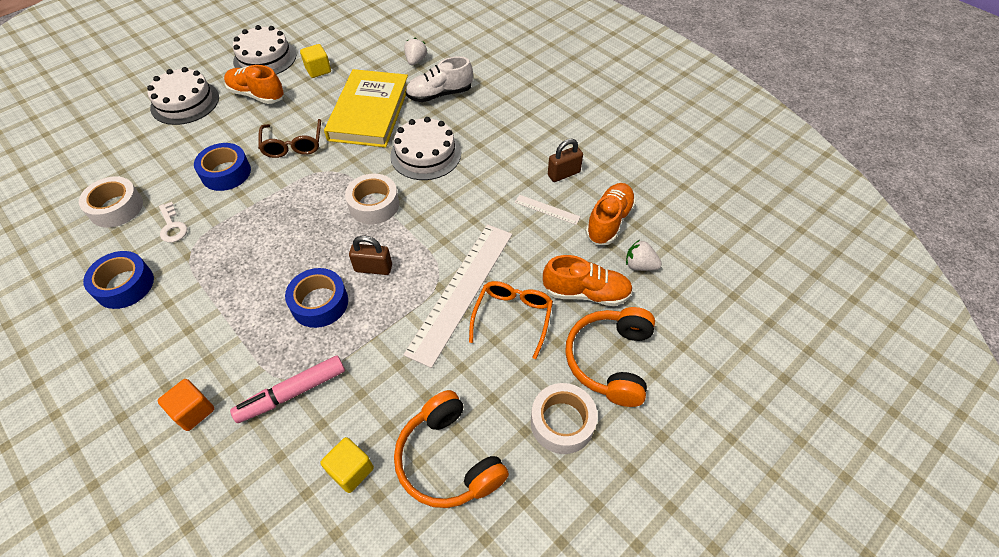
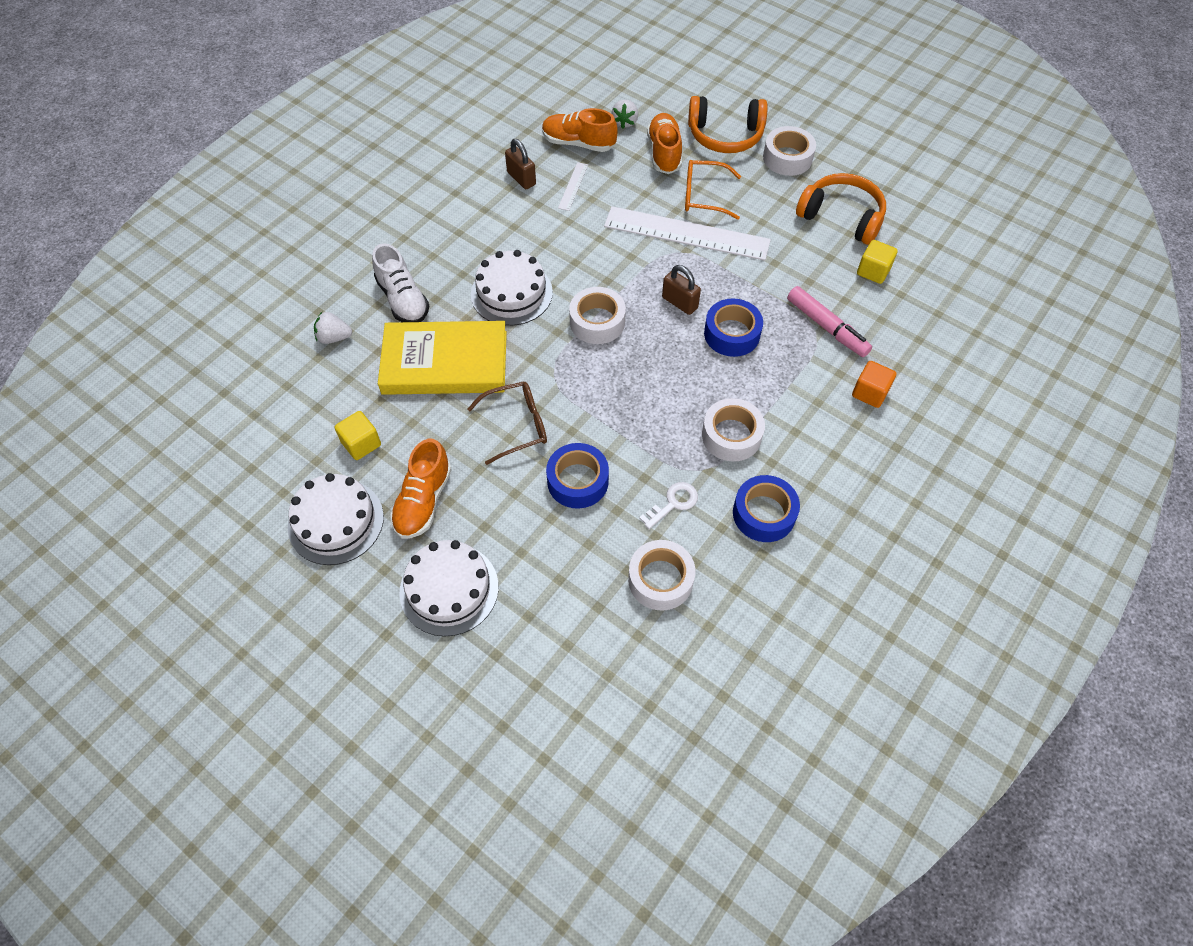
camera: 100 degrees left, 5 degrees up
(210, 278) = (731, 435): none -> white tape
(373, 268) = (680, 302): brown padlock -> brown padlock turned 45 degrees counterclockwise
(448, 460) = (841, 217): orange headphones -> orange headphones turned 105 degrees counterclockwise

